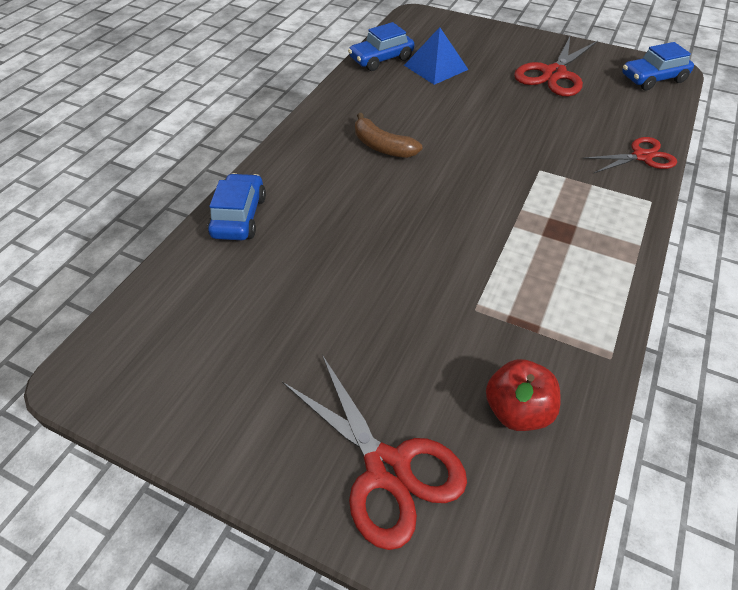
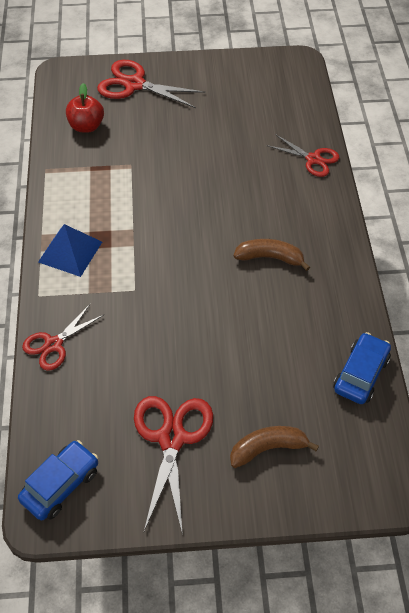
camera: 150 degrees right, 5 degrees up
(239, 216) = (313, 159): blue car -> red scissors
(436, 67) = (298, 388): blue pyramid -> blue pyramid (70, 251)
(484, 50) = (268, 448): none -> brown banana

